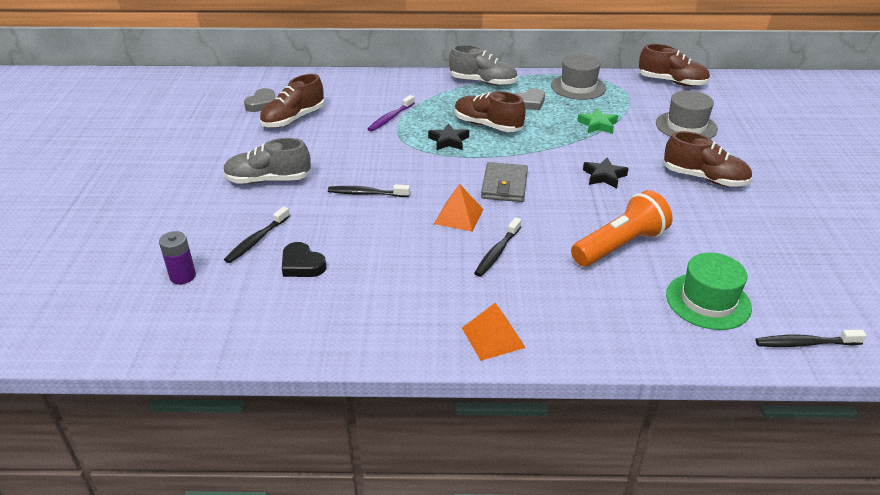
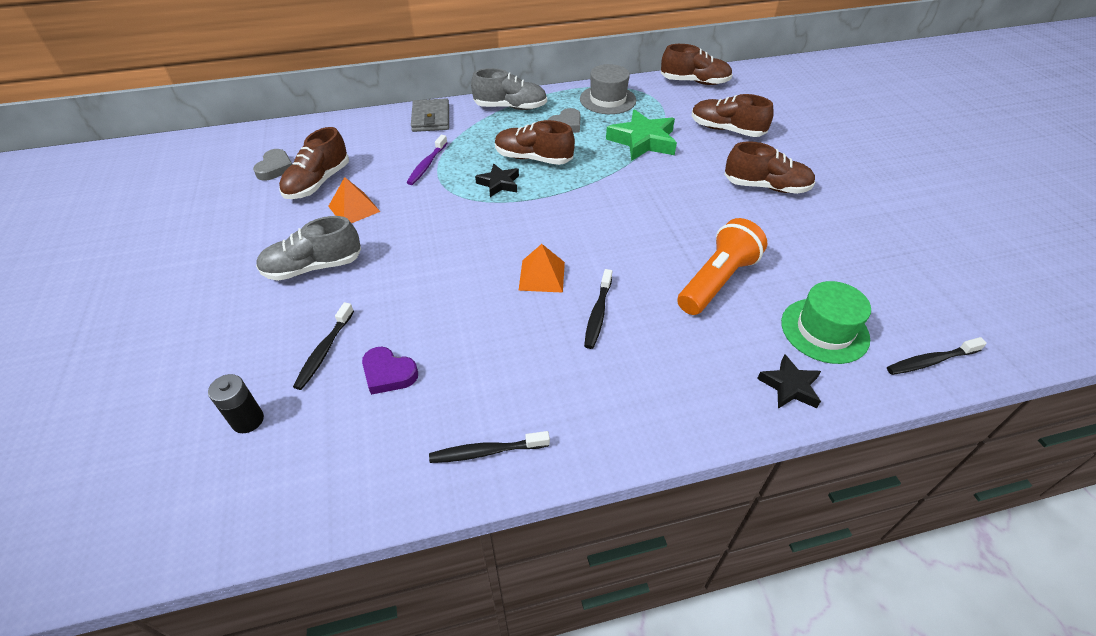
camera: 15 degrees left, 10 degrees up
(183, 276) = (248, 420): purple battery -> black battery
(302, 264) = (388, 373): black heart -> purple heart
(366, 193) = (431, 265): black toothbrush -> black toothbrush (486, 452)
(493, 337) = (632, 424): orange pyramid -> orange pyramid (354, 209)
(504, 185) = (576, 229): grey wallet -> grey wallet (431, 118)
(598, 125) = (643, 141): green star -> green star, size x1.73
(604, 176) = (671, 200): black star -> black star (790, 386)
(686, 126) = (726, 130): grey hat -> brown shoe

